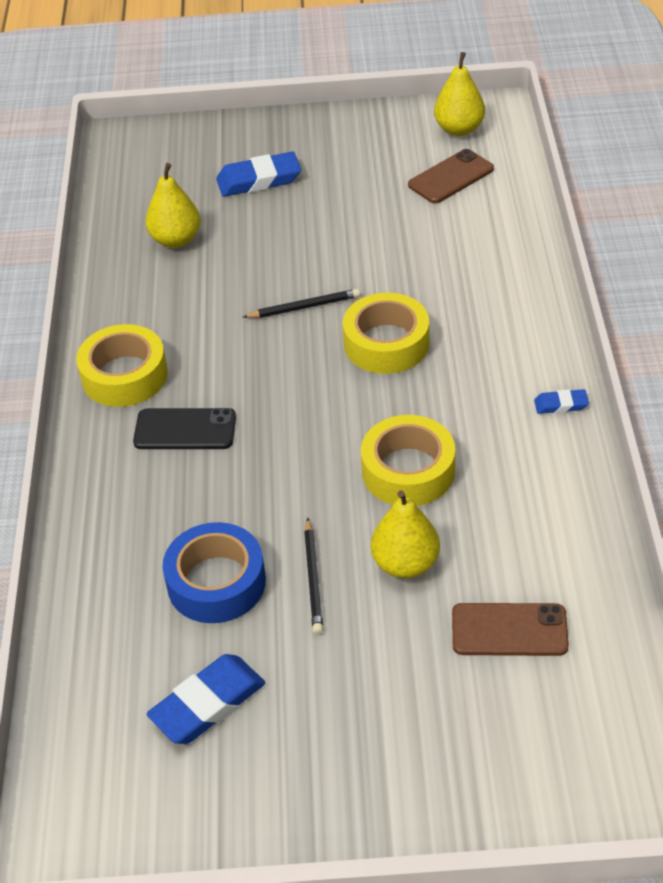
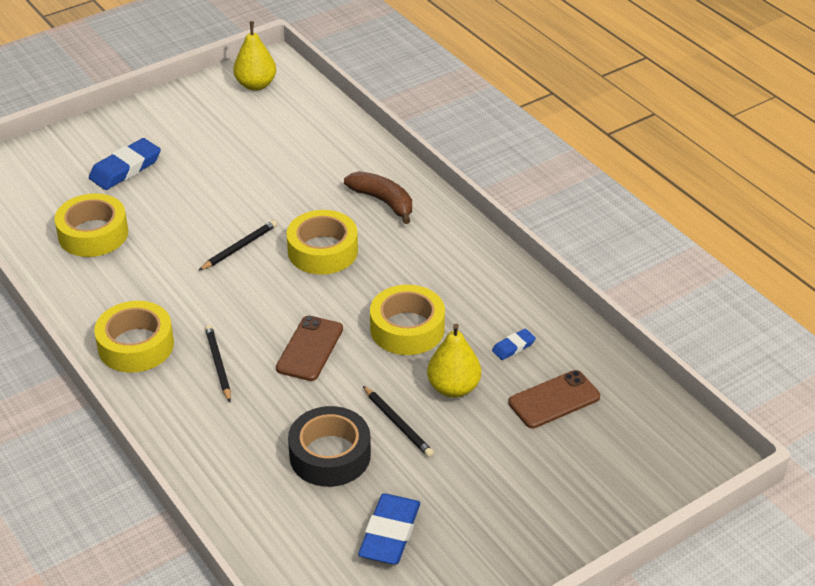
camera: 35 degrees left, 5 degrees down
(176, 240) = (93, 234): yellow pear -> yellow tape
(185, 430) = (218, 364): black phone -> black pencil
(216, 582) = (330, 455): blue tape -> black tape
(451, 177) = (277, 121): brown phone -> brown phone (310, 349)
(495, 310) = (383, 201): none -> brown banana
(561, 404) = (477, 247): blue eraser -> blue eraser (513, 347)

